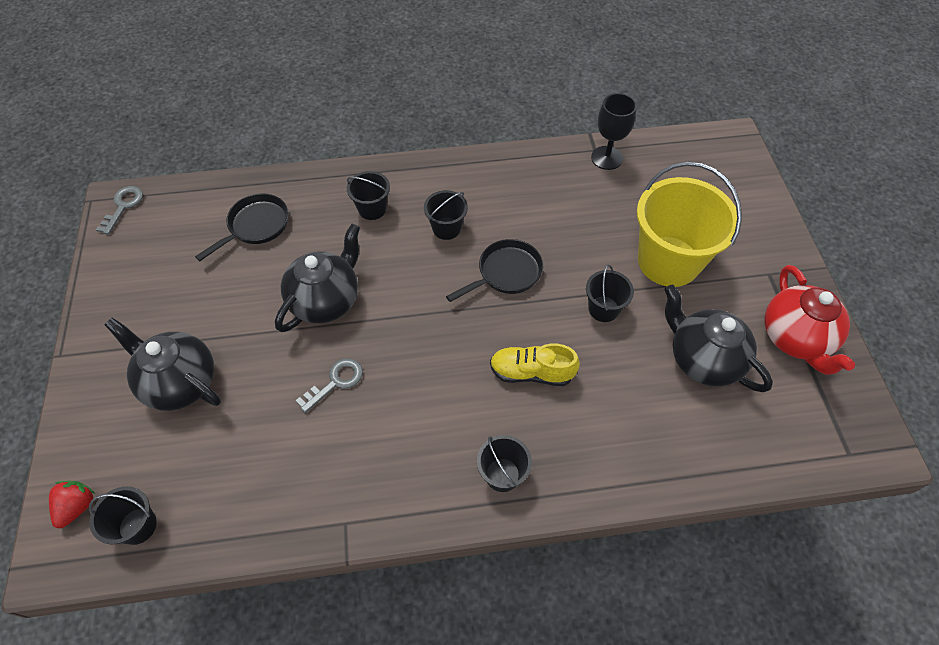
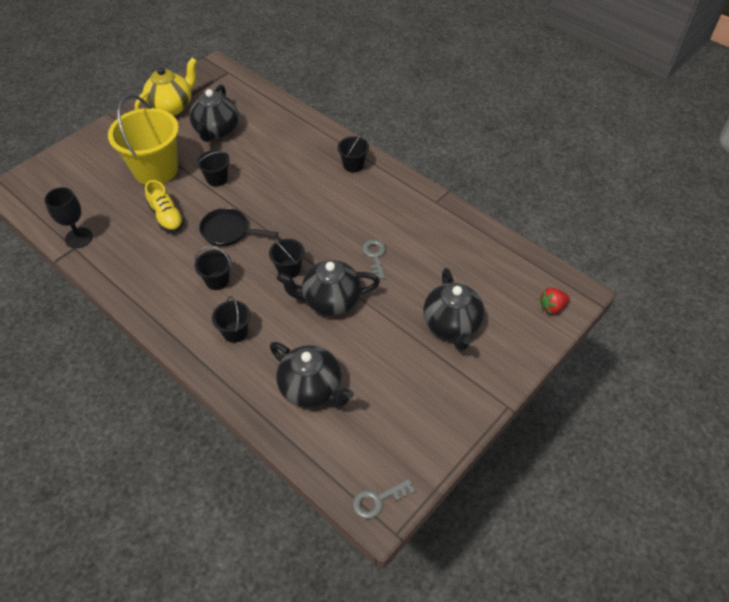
camera: 130 degrees left, 5 degrees down
(138, 526) = (528, 274): black bucket -> black bucket (289, 269)
(256, 226) = (311, 389): black pan -> black teapot
(335, 382) = (375, 256): grey key -> grey key turned 75 degrees clockwise
(531, 372) = (287, 184): yellow shoe -> yellow shoe (167, 217)
(795, 338) = (172, 107): red teapot -> yellow teapot

